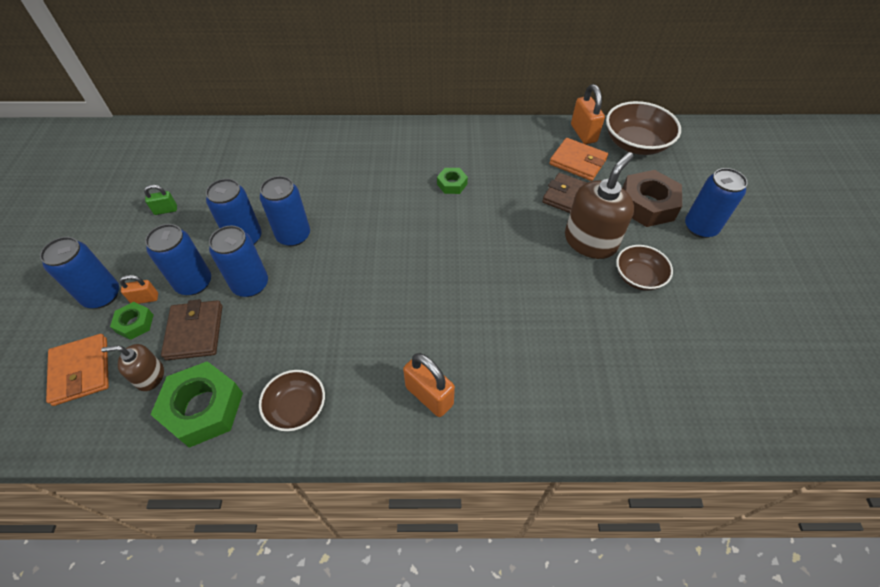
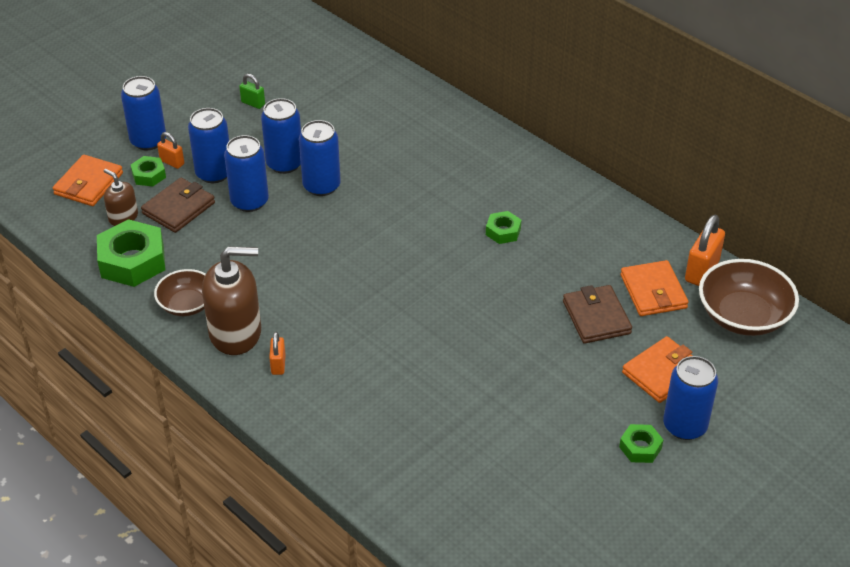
camera: 45 degrees right, 10 degrees down
(429, 396) = (278, 364): orange padlock -> orange padlock, size x0.57
(590, 241) = (558, 361): brown soap dispenser -> brown soap dispenser (235, 333)
(638, 277) = (558, 416): brown bowl -> none
(647, 205) = (662, 372): brown nut -> orange wallet
(701, 259) = (640, 447): none -> green nut

